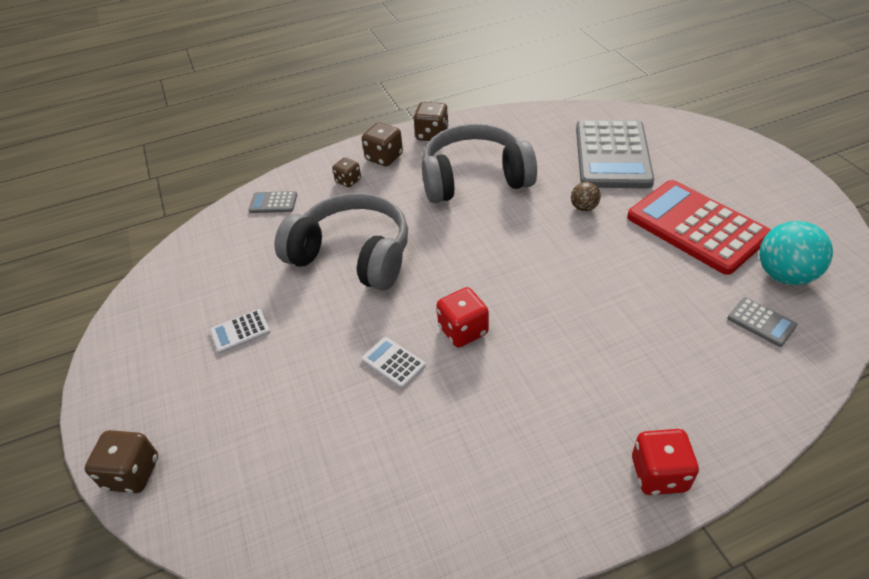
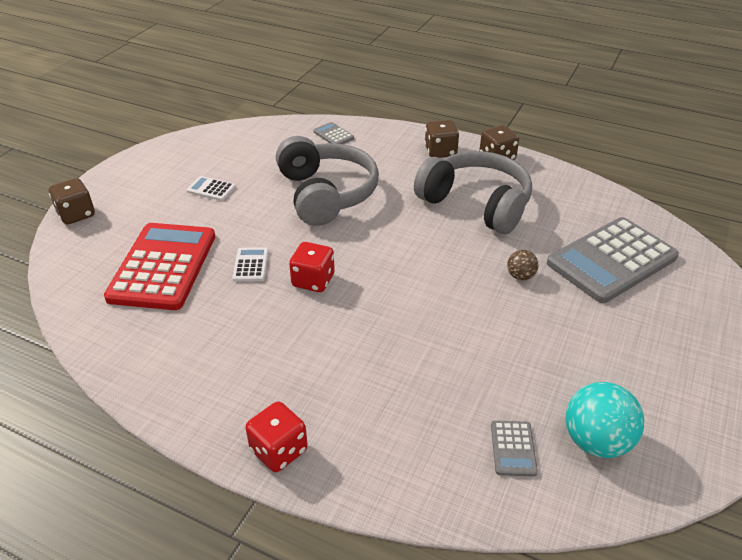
camera: 45 degrees right, 5 degrees down
(348, 181) = (395, 151): brown dice -> none
(696, 227) = (586, 354): red calculator -> red calculator (163, 266)

